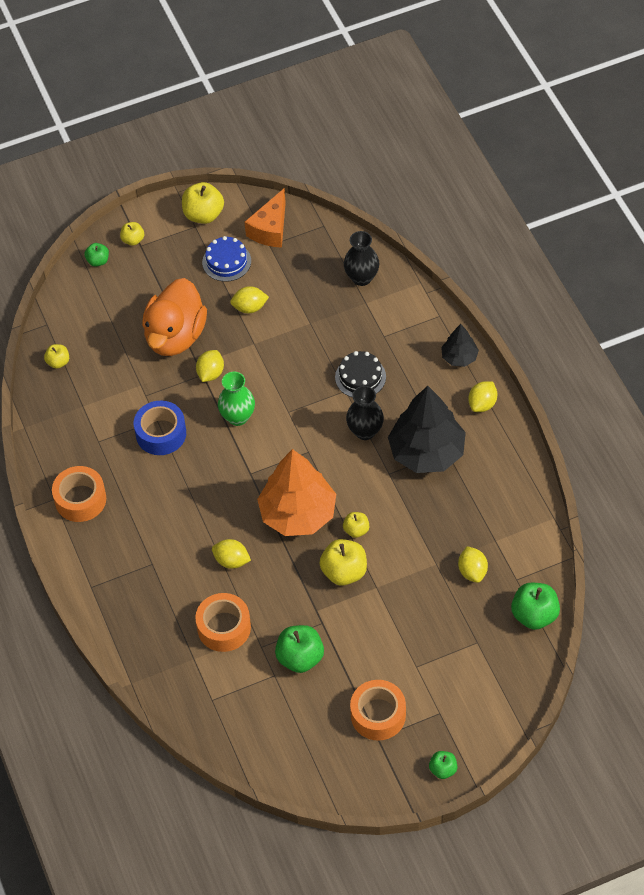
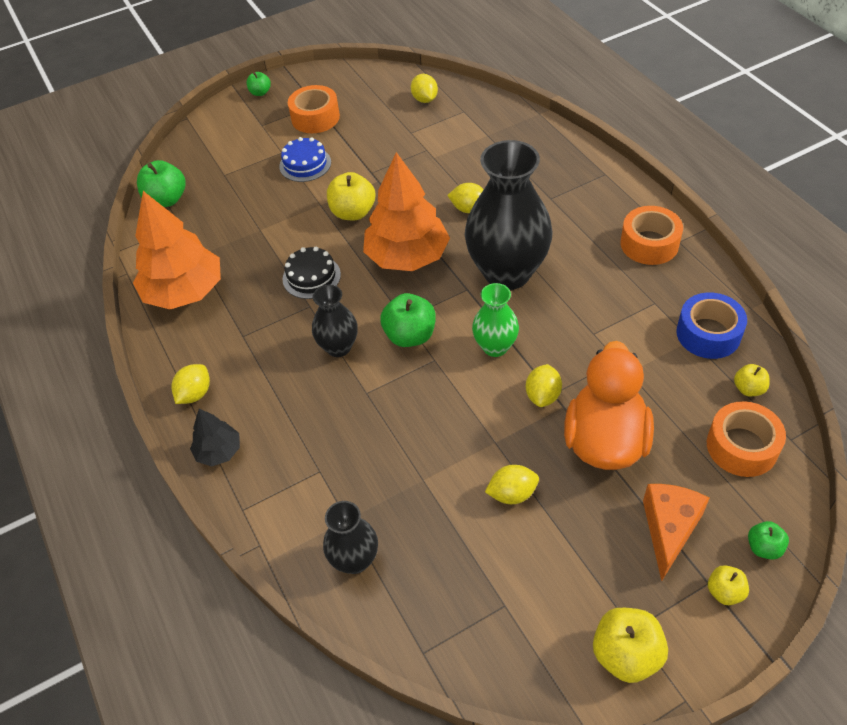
camera: 175 degrees right, 5 degrees down
(161, 433) = (583, 318): blue tape -> blue tape (708, 334)
(212, 485) = (507, 273): none -> black vase
(224, 627) = (464, 158): orange tape -> orange tape (742, 446)
(226, 261) = (564, 567): blue cake -> blue cake (305, 164)
(270, 229) = (508, 636): orange cheese -> orange cheese (669, 529)
(300, 658) = (388, 146): green apple -> green apple (410, 335)
(356, 530) = (343, 248): yellow apple -> none
(360, 377) = (348, 411): black cake -> black cake (311, 277)
(427, 452) = (265, 332): black tree -> none
(472, 571) = (223, 227): yellow lemon -> yellow lemon (424, 99)
(502, 501) = (184, 292): none -> orange tree

